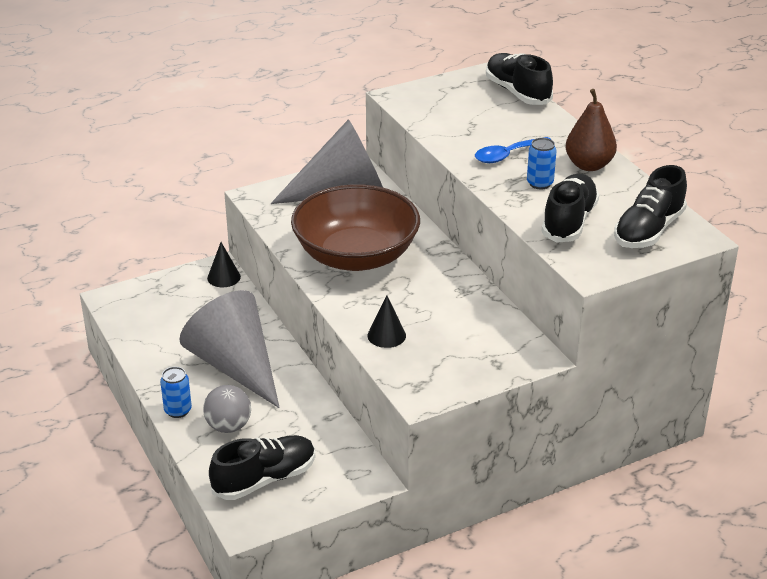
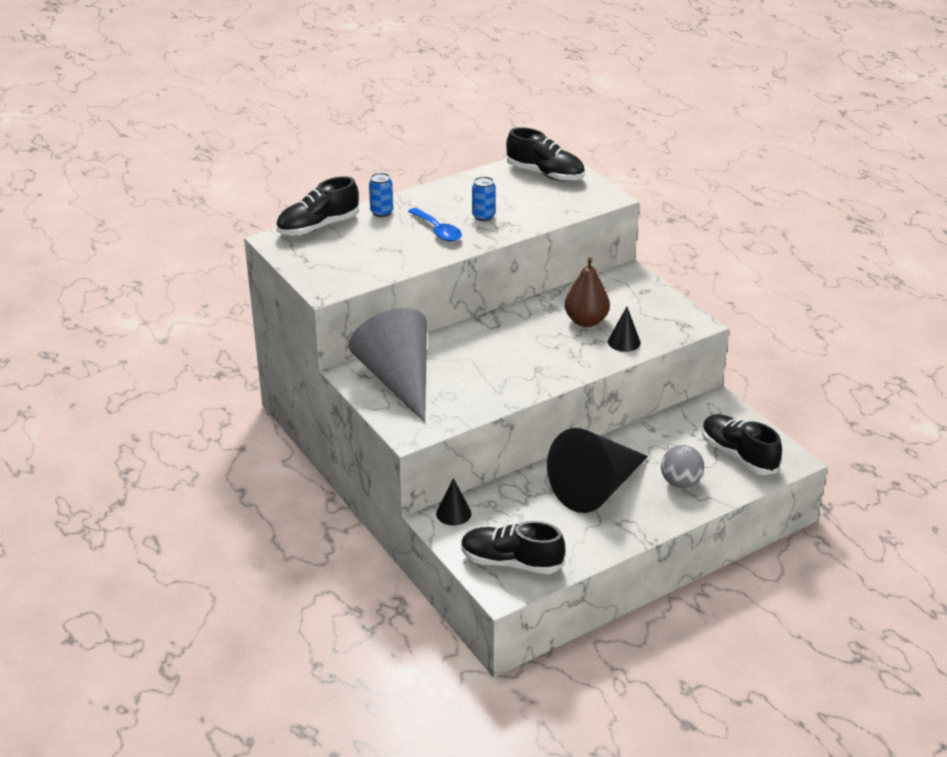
camera: 95 degrees left, 0 degrees up
(178, 410) = (668, 516): blue can -> blue can (381, 212)
(235, 366) = (596, 488): grey cone -> black cone
(356, 256) = (509, 364): brown bowl -> none
(569, 222) = (540, 204): black shoe -> black shoe (511, 562)
(589, 165) = (449, 195): brown pear -> brown pear (586, 321)

